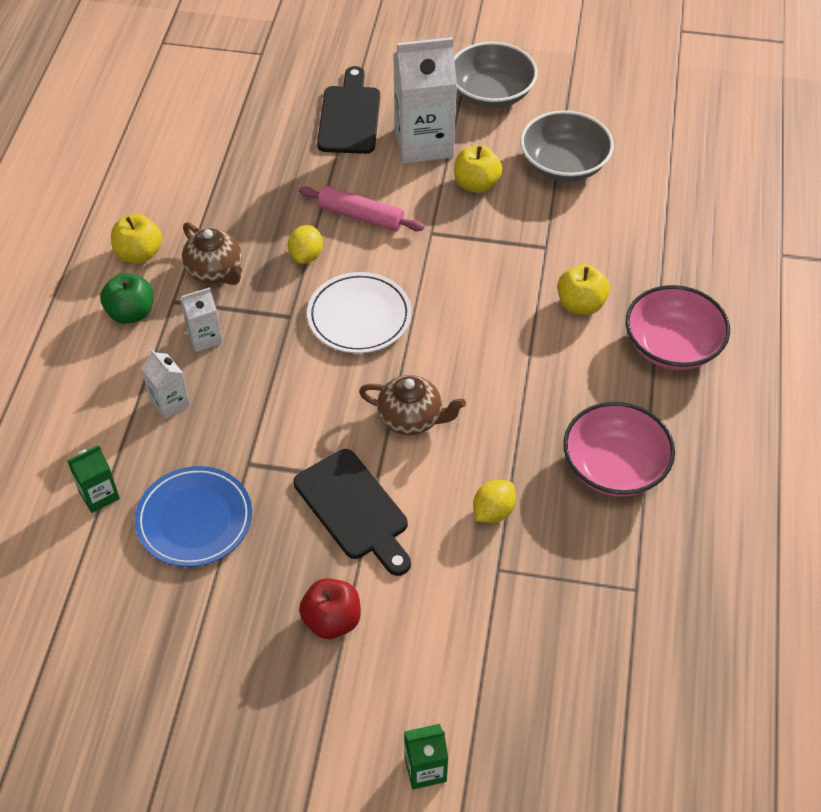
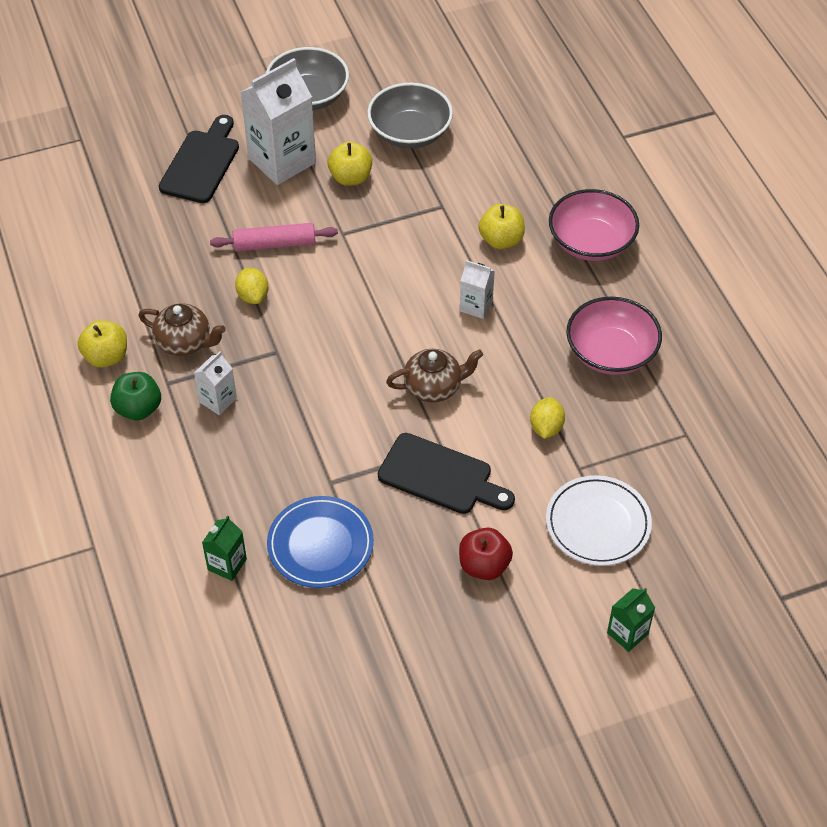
camera: 30 degrees left, 0 degrees up
(170, 403) = (229, 465): white carton -> white carton (476, 306)
(349, 116) = (201, 163): black cutting board -> black cutting board turned 45 degrees clockwise
(359, 316) = (334, 326): white plate -> white plate (598, 523)

